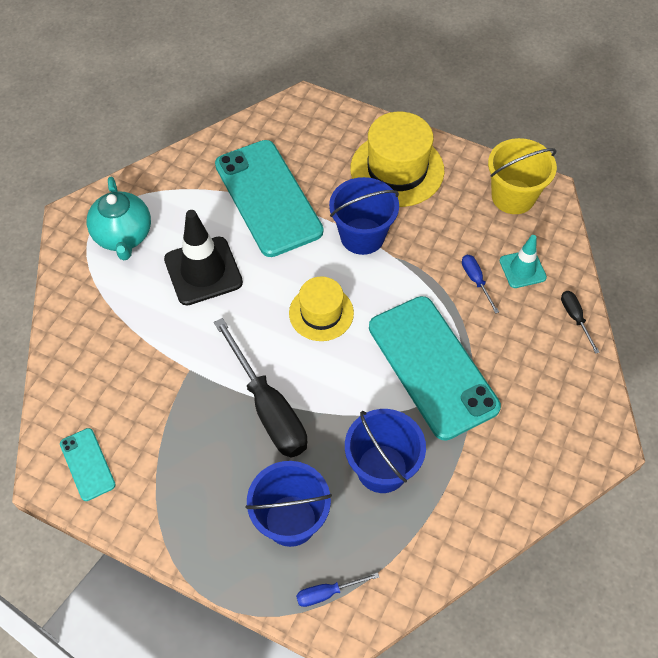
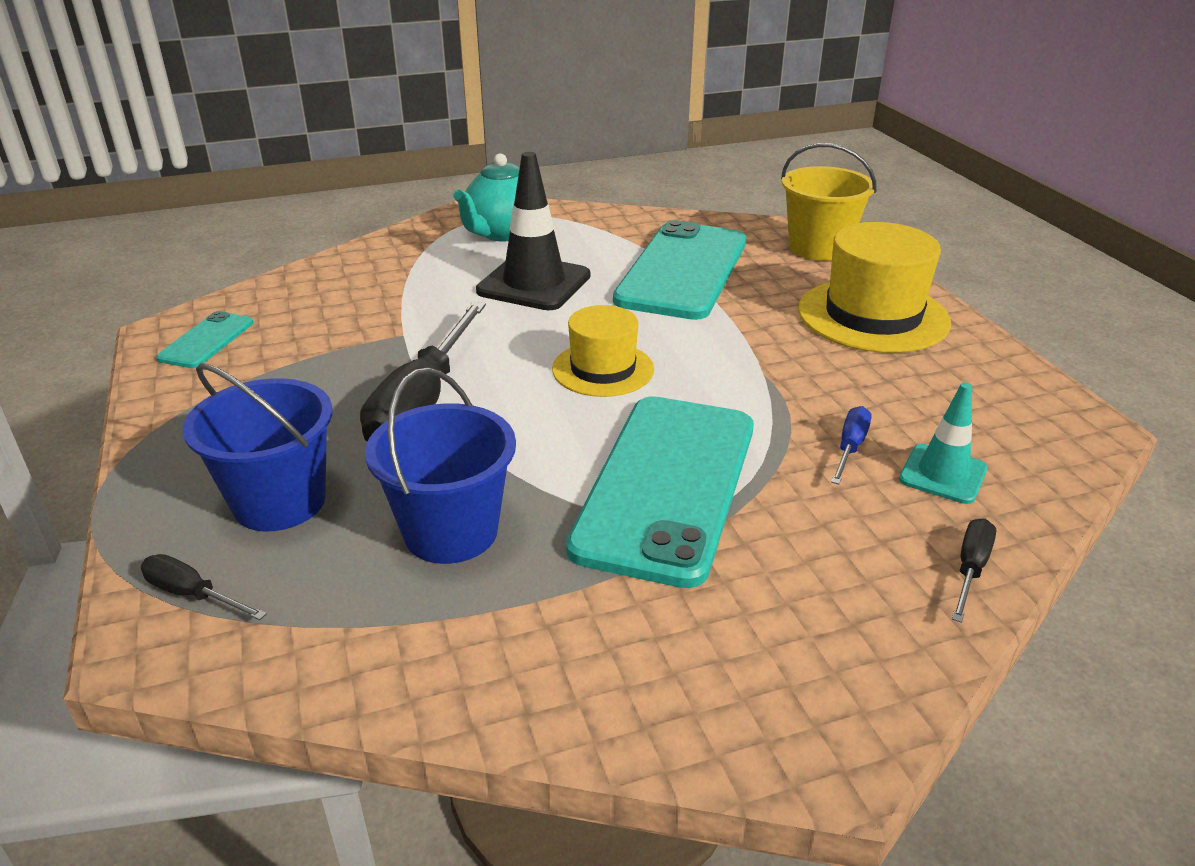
camera: 45 degrees right, 25 degrees down
(327, 593) = (192, 594): blue screwdriver -> black screwdriver
(362, 236) = (748, 341): blue bucket -> none
(513, 197) = (1020, 406): yellow bucket -> yellow bucket (818, 248)

